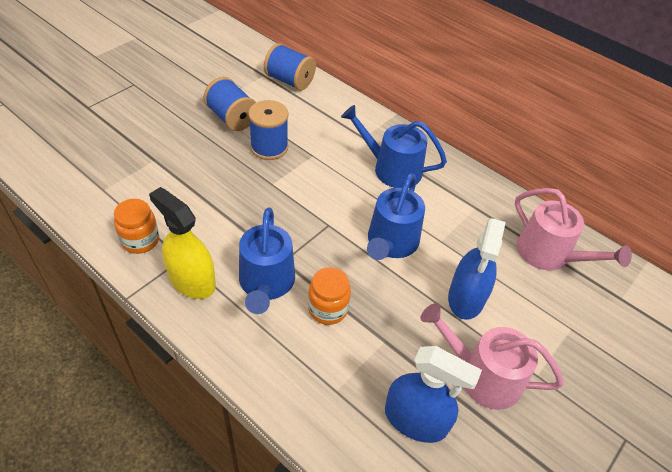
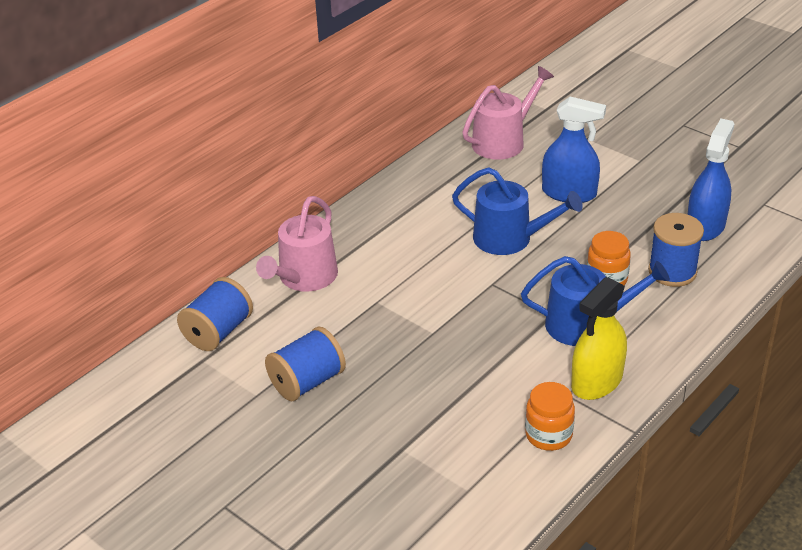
camera: 85 degrees left, 10 degrees down
(269, 147) = (366, 340): blue spool -> blue spool (672, 271)
(391, 169) = (394, 238): blue watering can -> none
(482, 376) = (651, 188): pink watering can -> pink watering can (304, 277)

